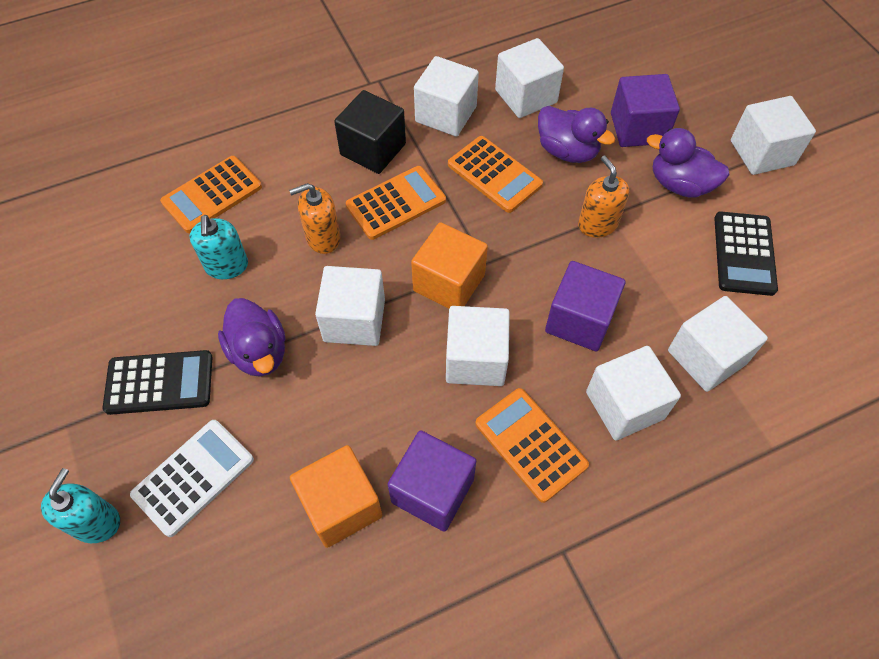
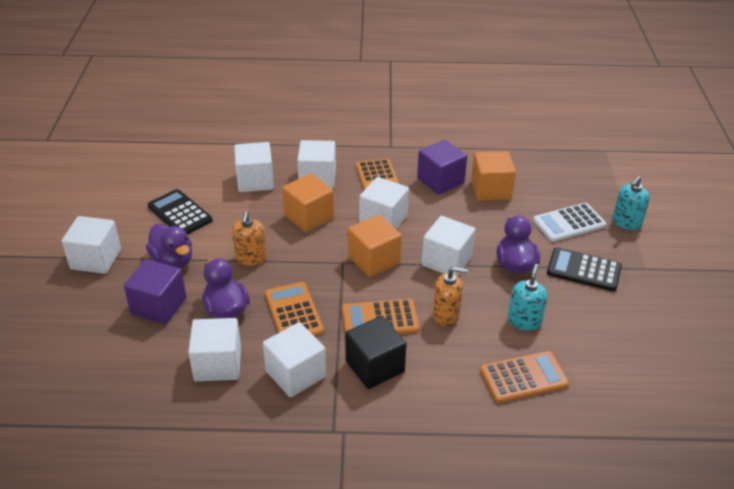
camera: 155 degrees left, 20 degrees down
(579, 320) = (309, 216): purple cube -> orange cube
(744, 254) = (180, 213): black calculator -> black calculator turned 75 degrees counterclockwise

